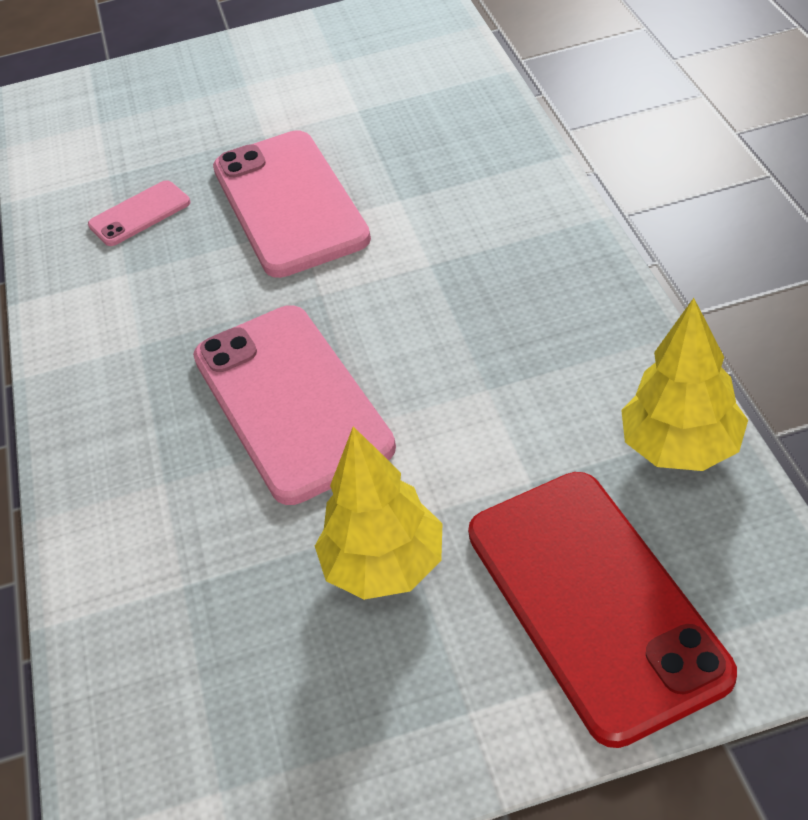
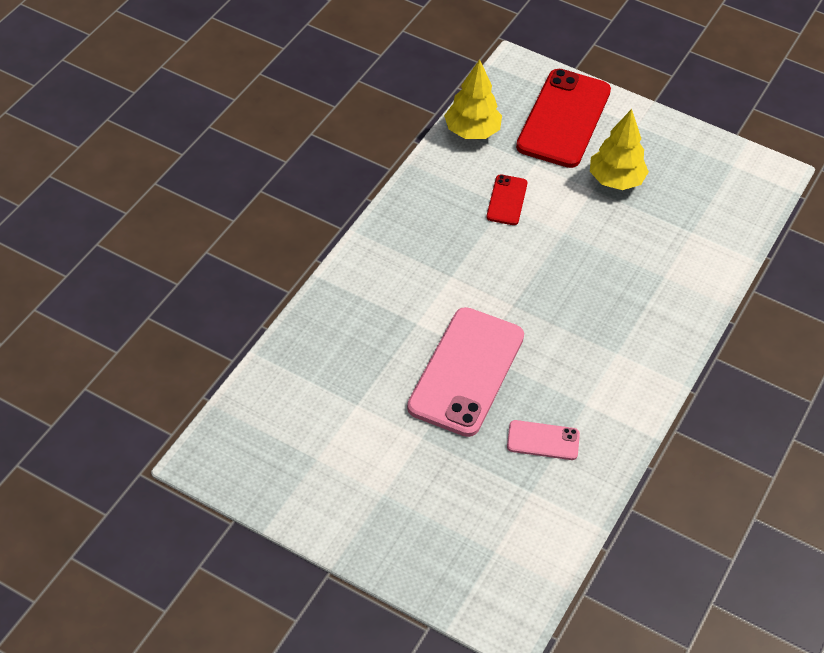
camera: 145 degrees left, 5 degrees up
(291, 402) = (581, 266): pink phone -> none
(493, 397) = (506, 200): none -> red phone

